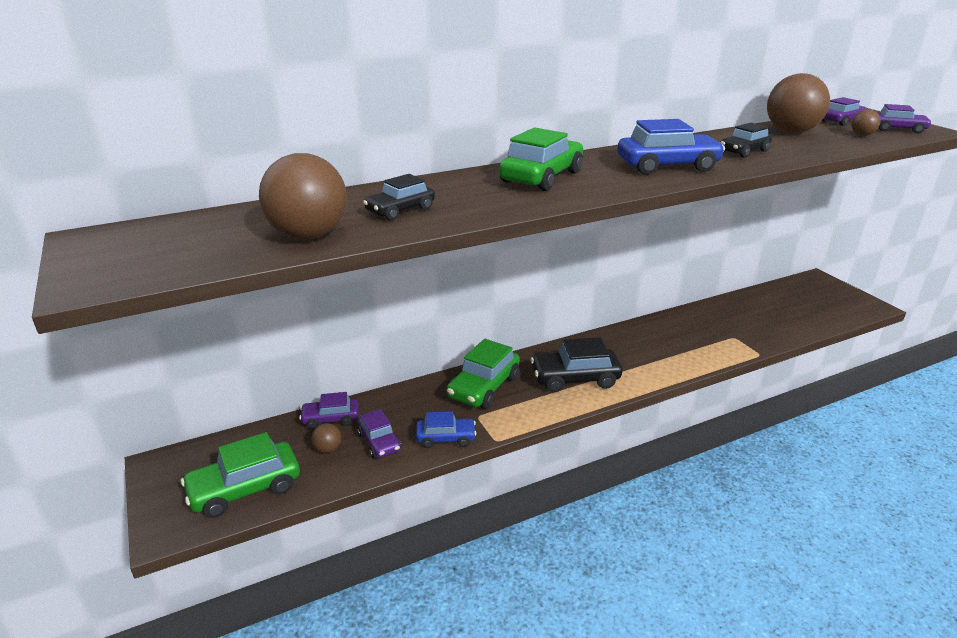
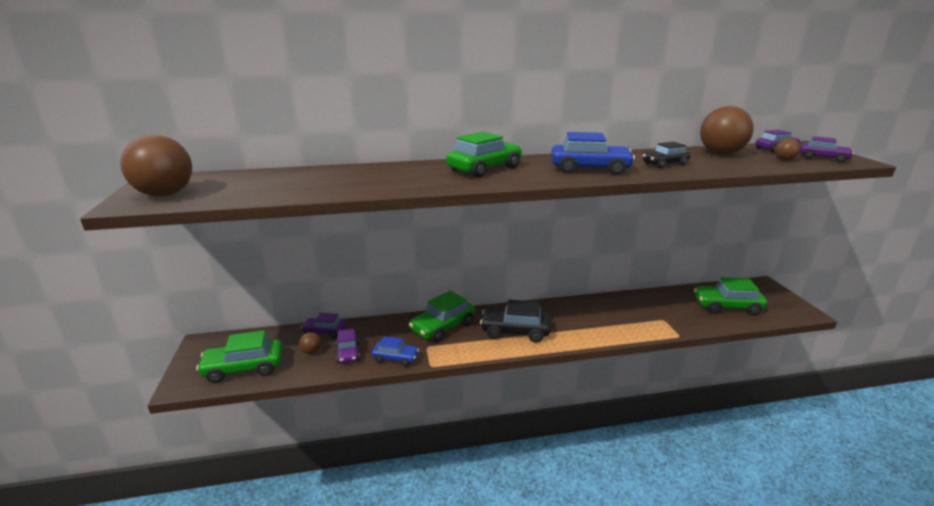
camera: 15 degrees right, 5 degrees down
(309, 236) = (286, 190): brown ball -> brown ball (165, 194)
(400, 210) = (362, 181): black car -> none
(792, 311) = (727, 306): none -> green car

